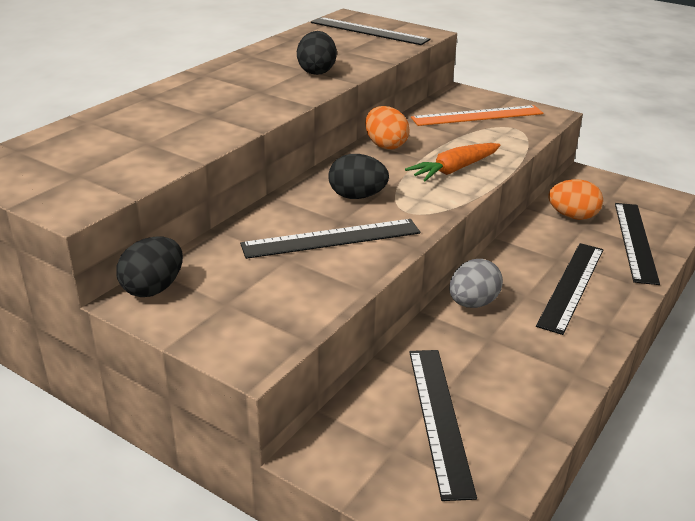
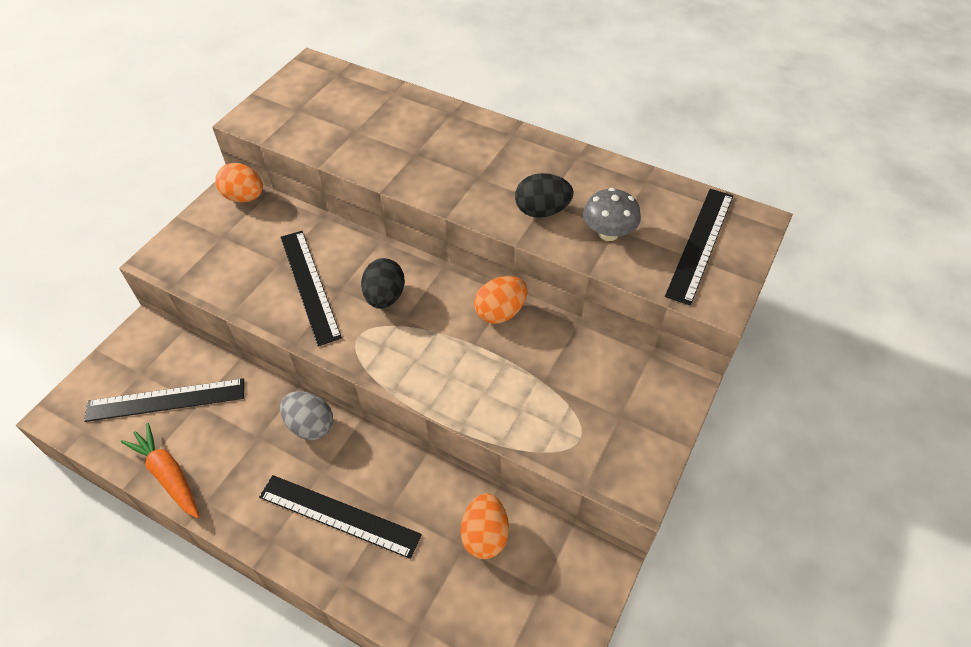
camera: 85 degrees right, 20 degrees up
(153, 288) = (244, 197): black egg -> orange egg
(350, 54) = (608, 233): none -> grey mushroom
(454, 170) = (450, 374): orange carrot -> orange carrot (168, 475)
(477, 116) = (606, 399): orange ruler -> none
(635, 241) = (434, 600): black ruler -> none

